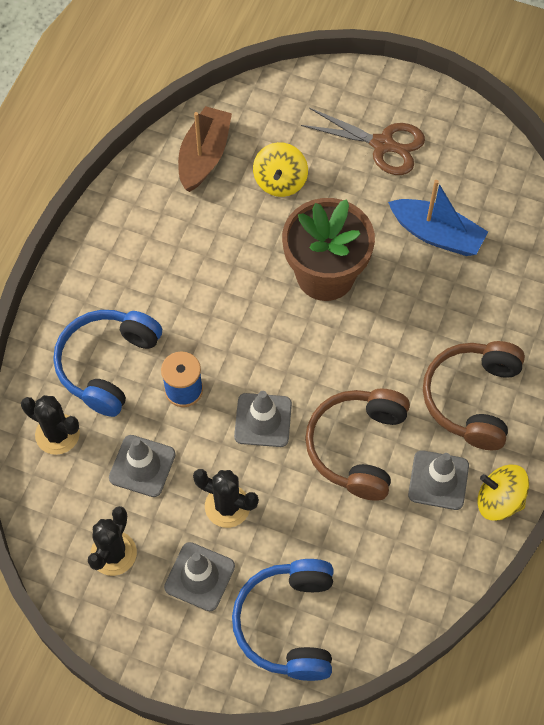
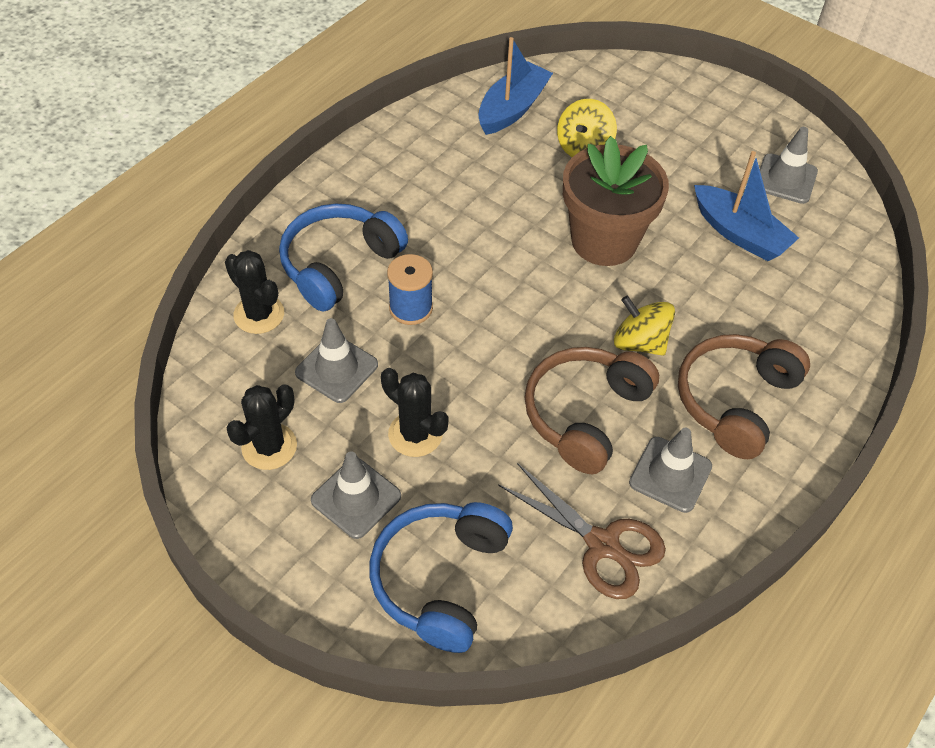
camera: 15 degrees right, 10 degrees down
(204, 156) = (512, 108): brown boat -> blue boat
(263, 420) = (487, 359): grey traffic cone -> grey traffic cone (785, 179)
(382, 144) = (704, 141): brown scissors -> brown scissors (602, 544)
(499, 500) = (738, 516): yellow spinning top -> yellow spinning top (640, 342)

